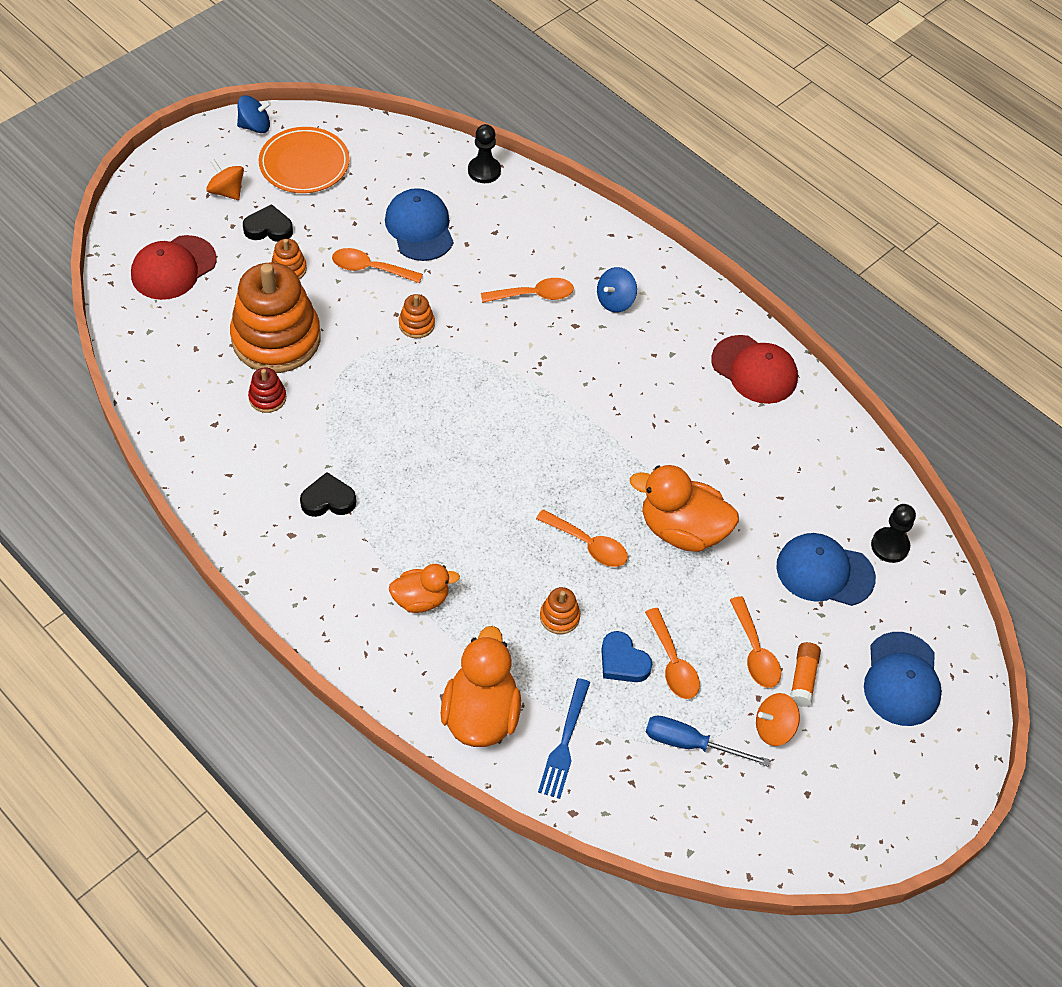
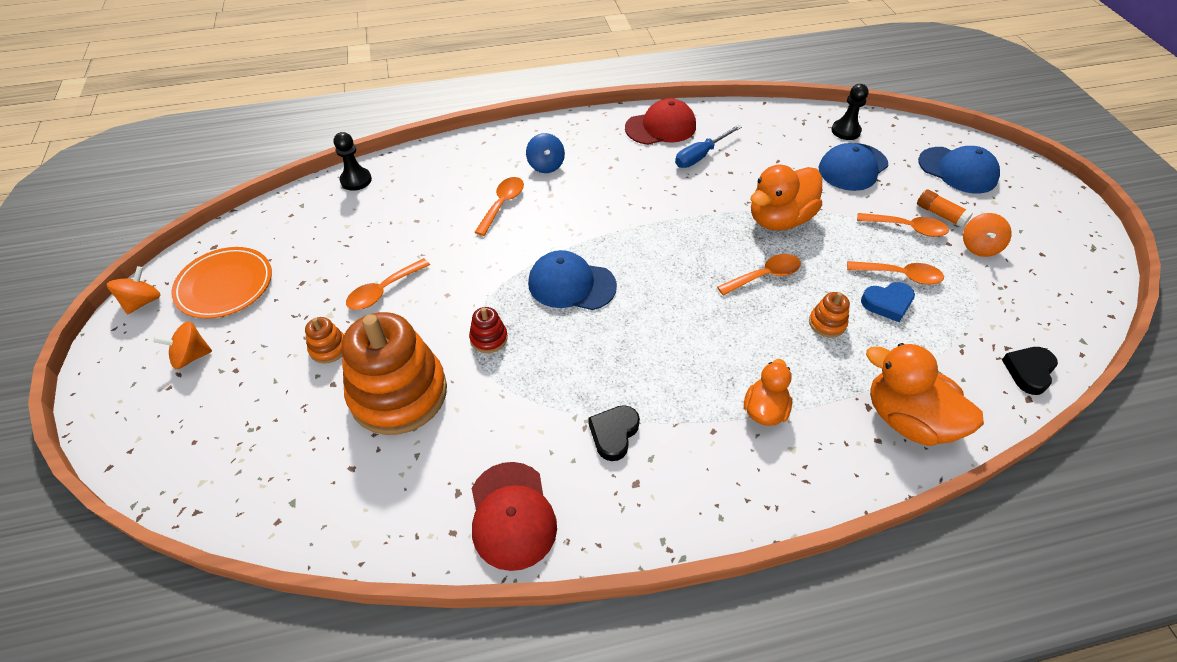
camera: 55 degrees left, 5 degrees down
(173, 268) = (235, 443): red cap -> red cap (512, 515)
(255, 126) = (143, 302): blue spinning top -> orange spinning top
(267, 398) = (461, 431): red stacking toy -> red stacking toy (489, 338)
(268, 228) = (267, 343): black heart -> black heart (1028, 371)
(416, 324) = (470, 286): orange stacking toy -> none
(419, 228) = (372, 241): blue cap -> blue cap (571, 284)
(564, 743) = (956, 374): blue fork -> none
(690, 744) = (980, 297): blue screwdriver -> blue screwdriver (700, 156)

